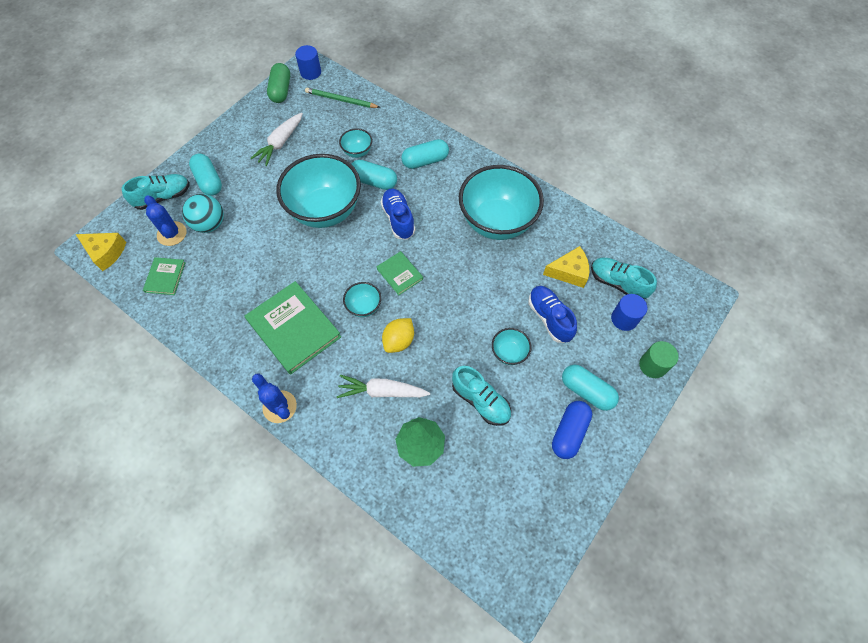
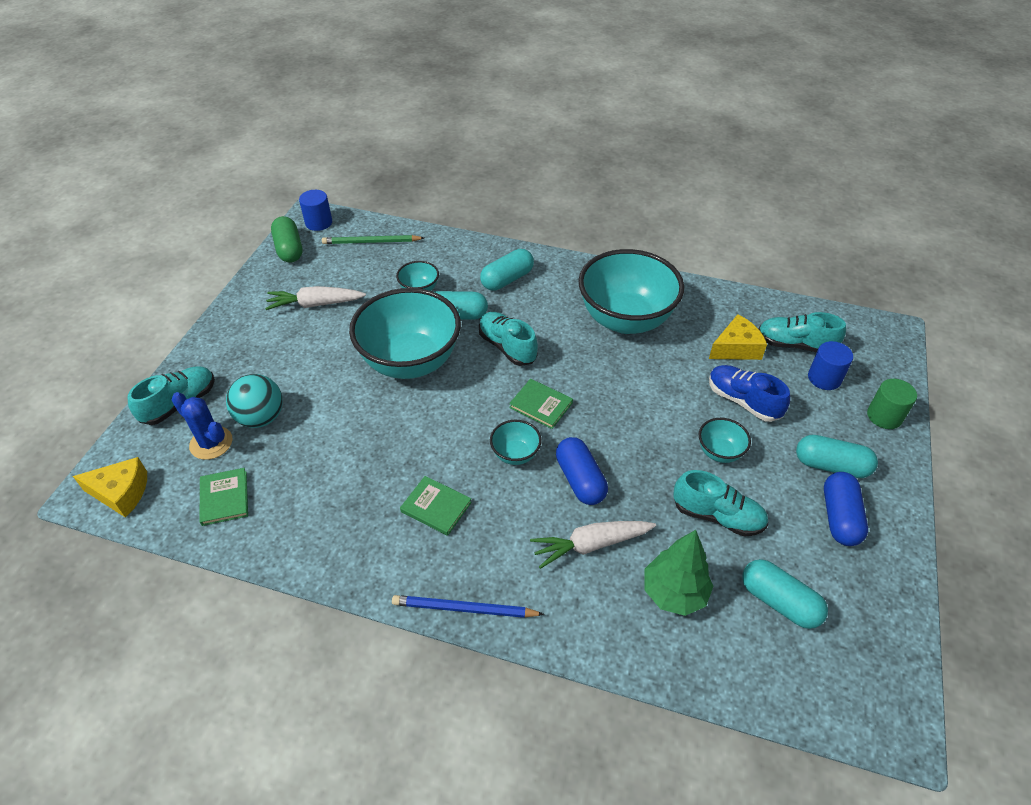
camera: 20 degrees left, 15 degrees down
(209, 181) = (237, 369): turquoise capsule -> turquoise capsule (779, 602)
(279, 407) = (464, 609): blue cactus -> blue pencil
(280, 143) = (315, 304): white carrot -> white carrot turned 75 degrees clockwise
(293, 328) = (436, 507): green book -> green book, size x0.52
(398, 219) = (507, 347): blue shoe -> turquoise shoe
(399, 341) = (580, 480): yellow lemon -> blue capsule

